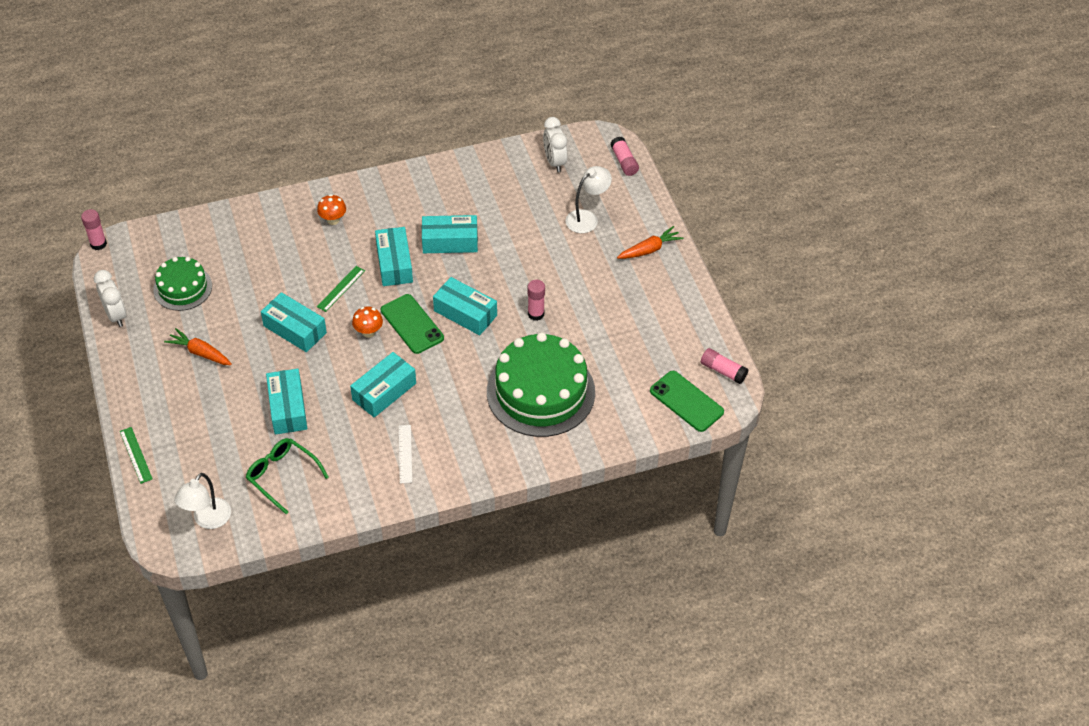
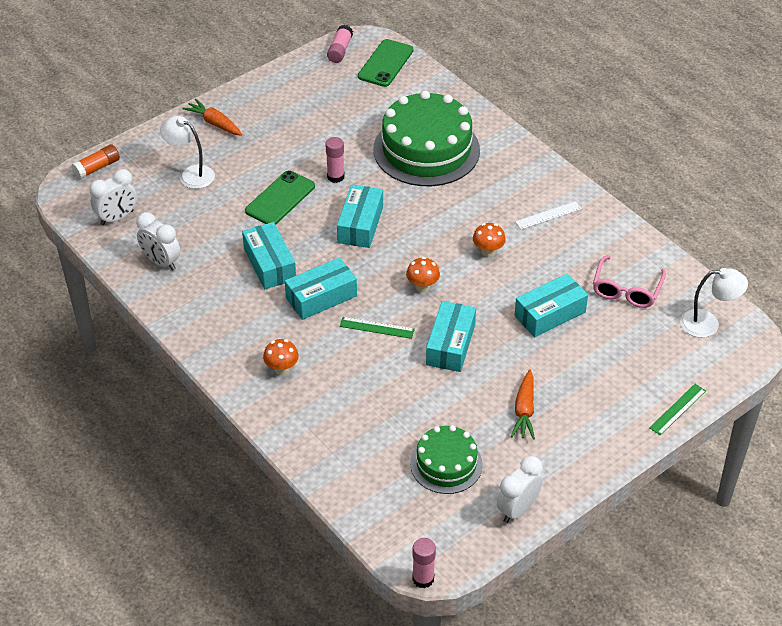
camera: 110 degrees left, 5 degrees down
(282, 476) = (626, 289): green glasses -> pink glasses
(384, 391) = (488, 251): turquoise box -> orange mushroom
(412, 324) = (395, 258): green phone -> green phone (280, 199)
(488, 177) = (161, 262): none -> white clock
(624, 162) = (97, 168): pink glue stick -> orange glue stick

